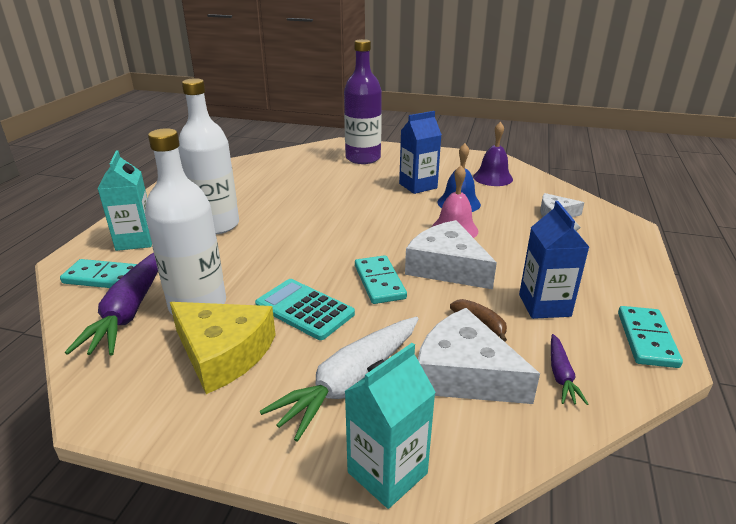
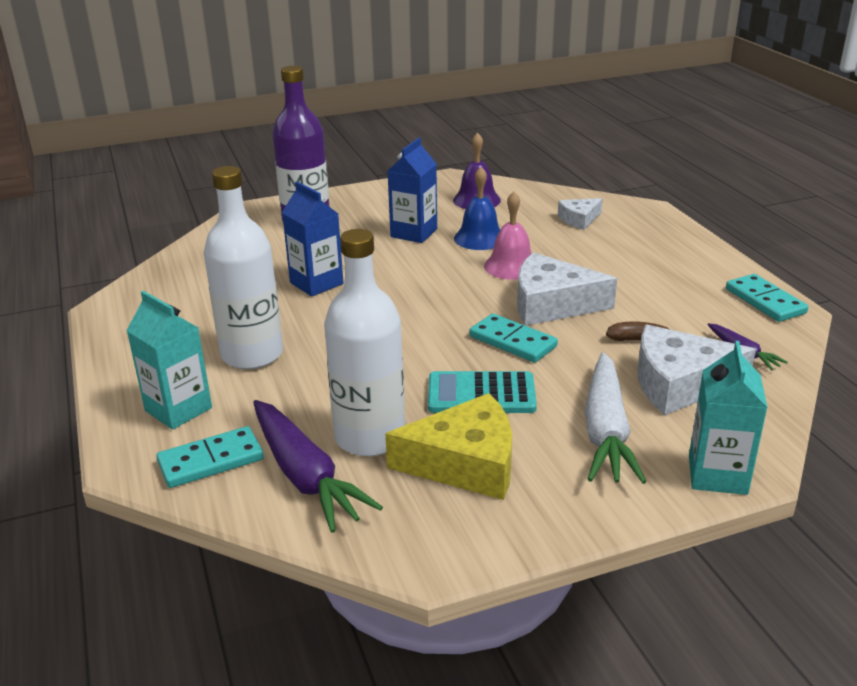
camera: 35 degrees left, 0 degrees up
(544, 305) = (669, 305): blue carton -> blue carton (316, 283)

